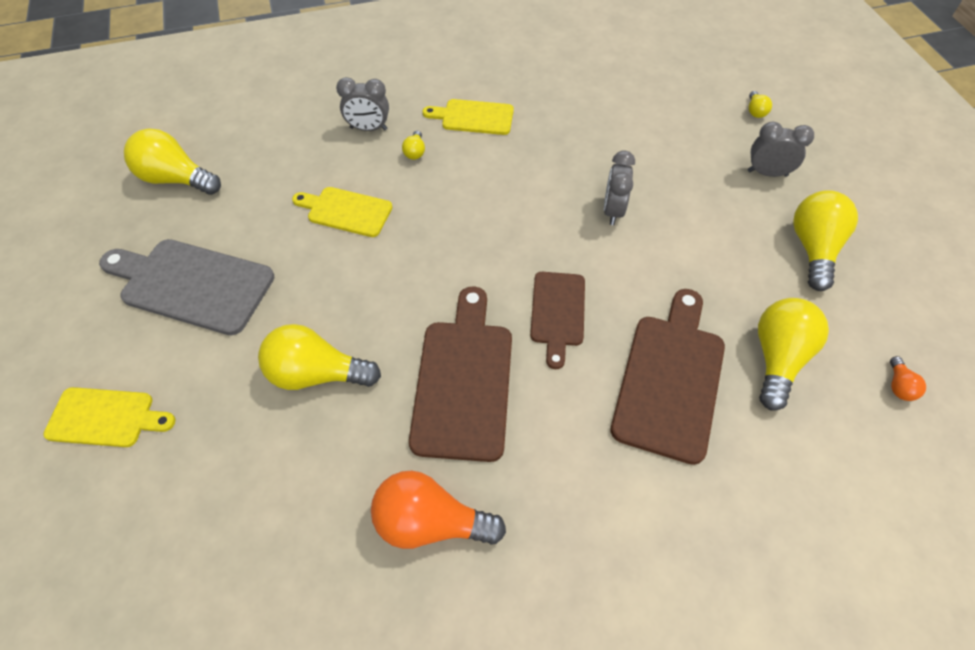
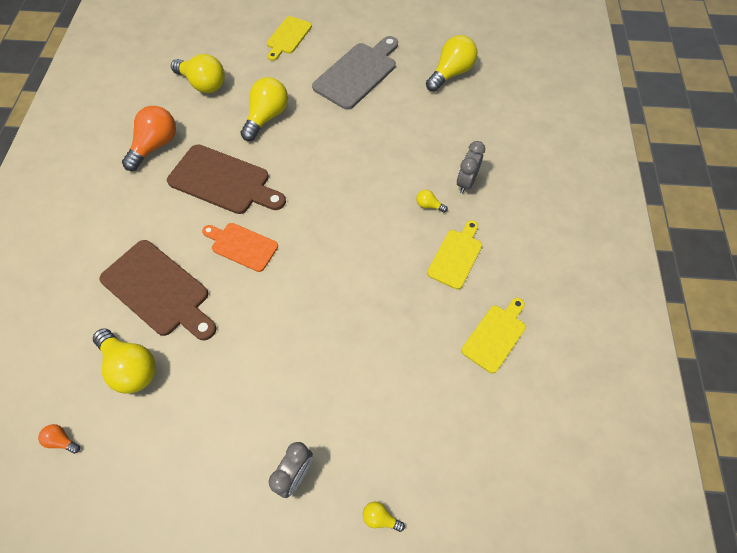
camera: 110 degrees right, 5 degrees up
(346, 211) = (385, 153): yellow cutting board -> yellow cutting board (495, 335)
(557, 313) = (242, 246): brown cutting board -> orange cutting board
(613, 211) = (311, 319): grey clock -> none
(813, 249) = (199, 460): yellow light bulb -> yellow light bulb (203, 84)

